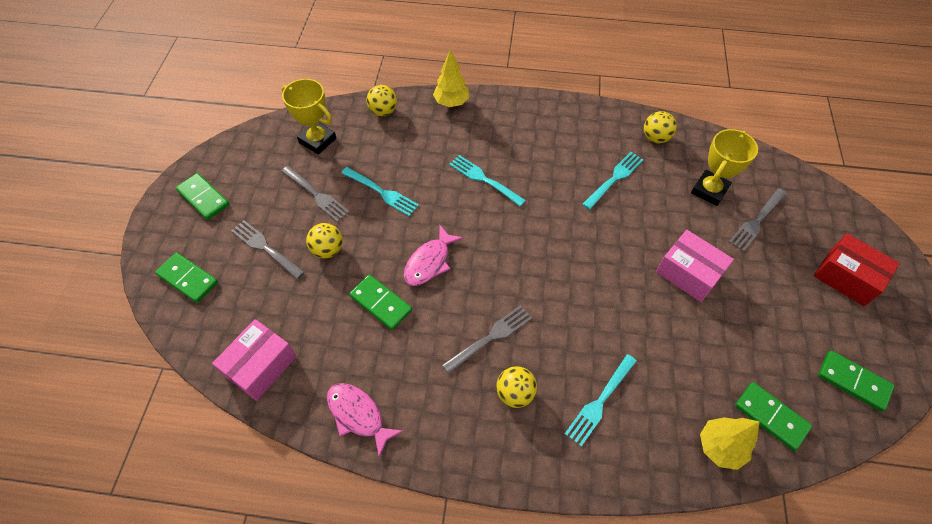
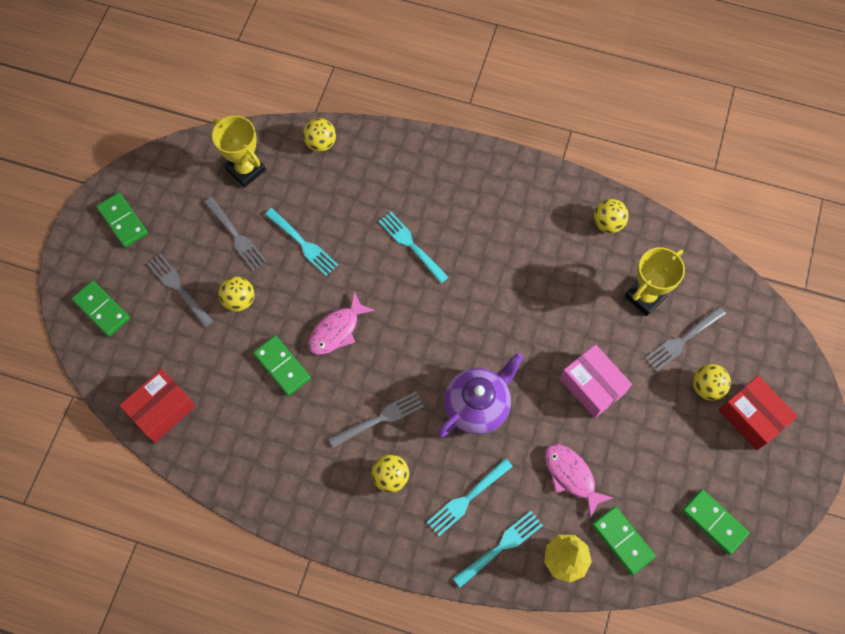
camera: 10 degrees right, 10 degrees up
(260, 365) = (162, 410): pink box -> red box
(358, 415) = (244, 472): pink fish -> pink fish (571, 476)
(451, 102) = (396, 143): yellow tree -> none
(584, 309) = (477, 406): none -> purple teapot
(614, 179) = (548, 267): turquoise fork -> turquoise fork (500, 547)
(794, 258) = (706, 387): none -> yellow ball

